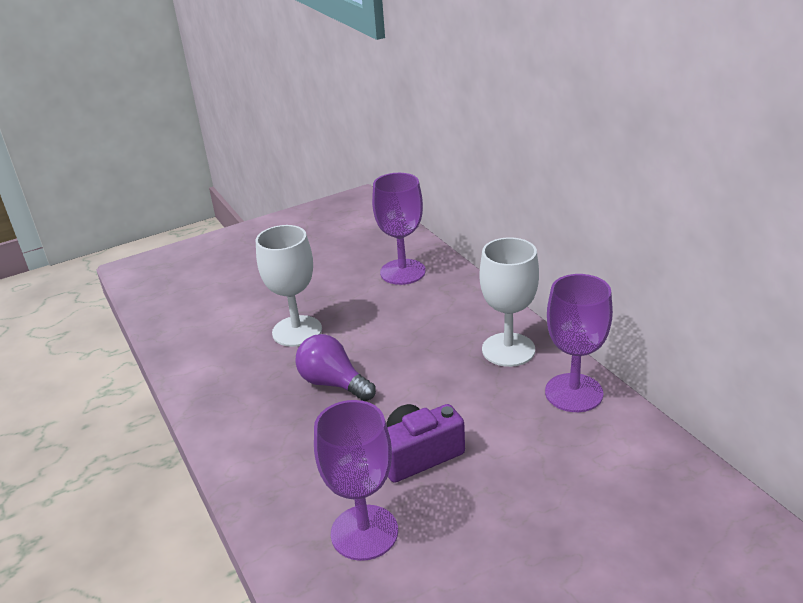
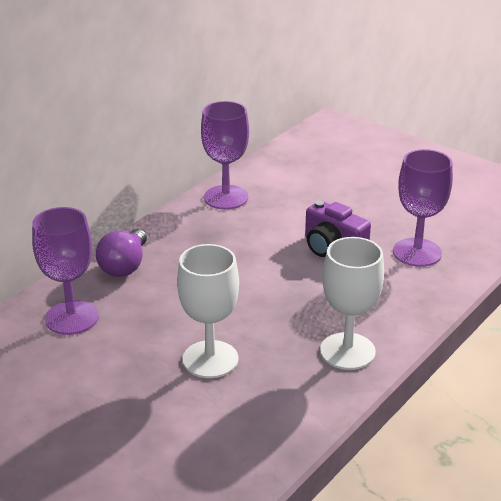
camera: 115 degrees left, 0 degrees up
(333, 383) = (277, 310): purple light bulb -> purple light bulb (125, 266)
(508, 350) = (185, 232): white goblet -> white goblet (347, 351)

